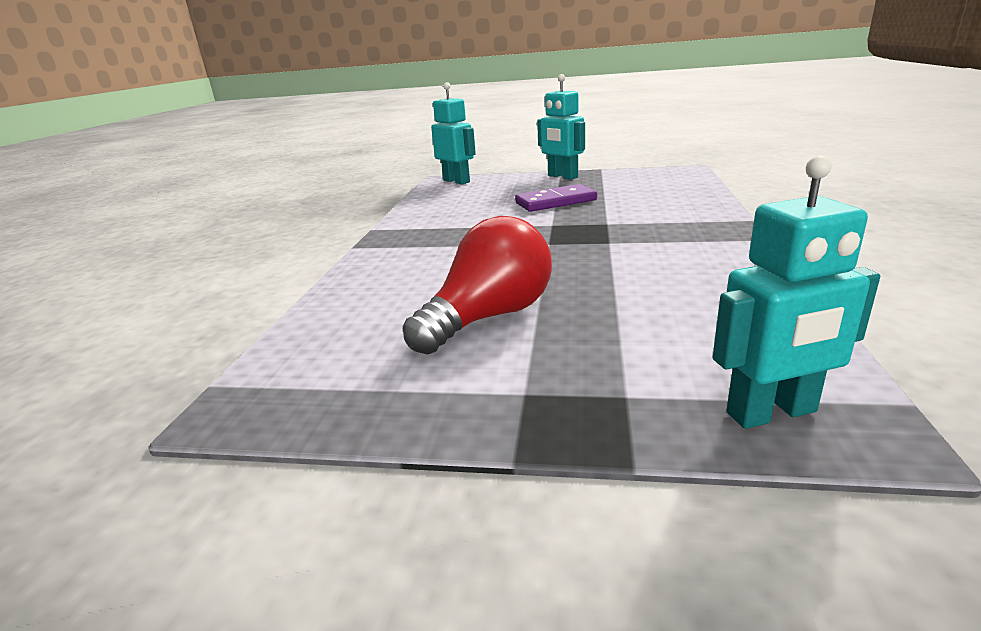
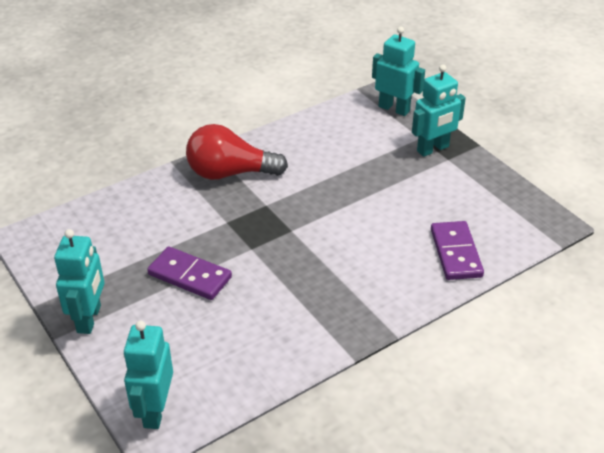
camera: 135 degrees left, 15 degrees up
(360, 306) = (456, 253): none -> purple domino
(489, 317) = (410, 198): red light bulb -> red light bulb (230, 173)
(571, 390) = (433, 149): none -> turquoise robot

